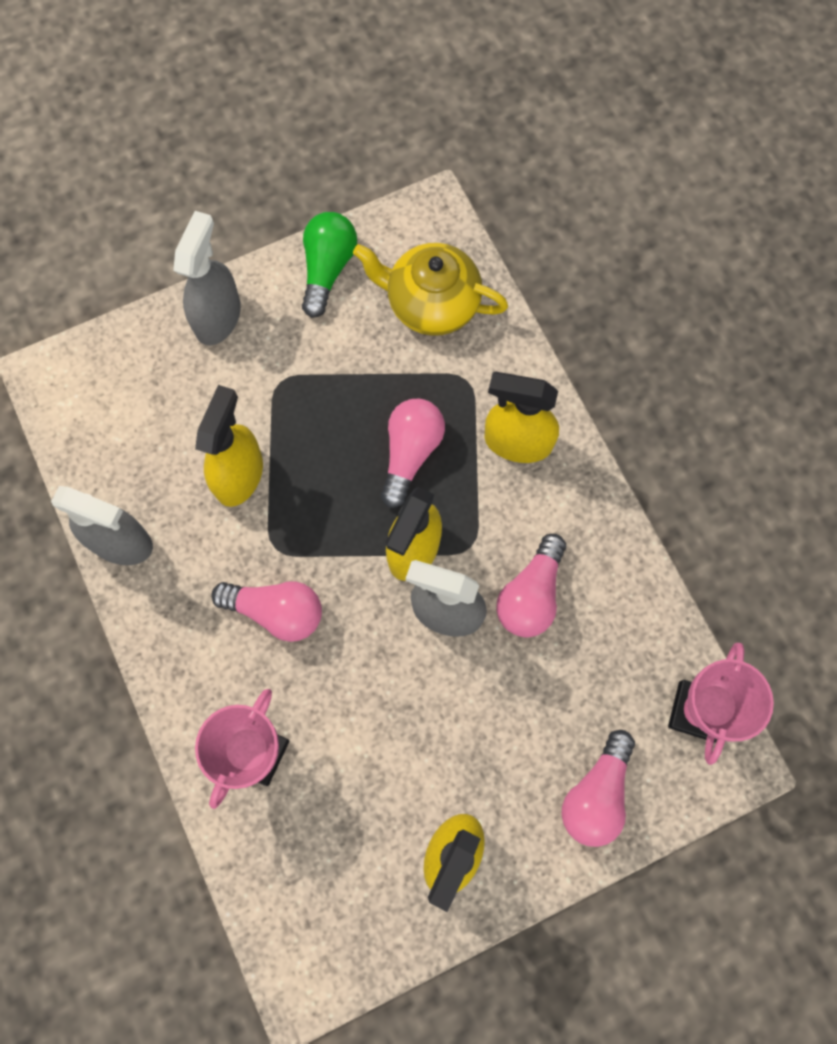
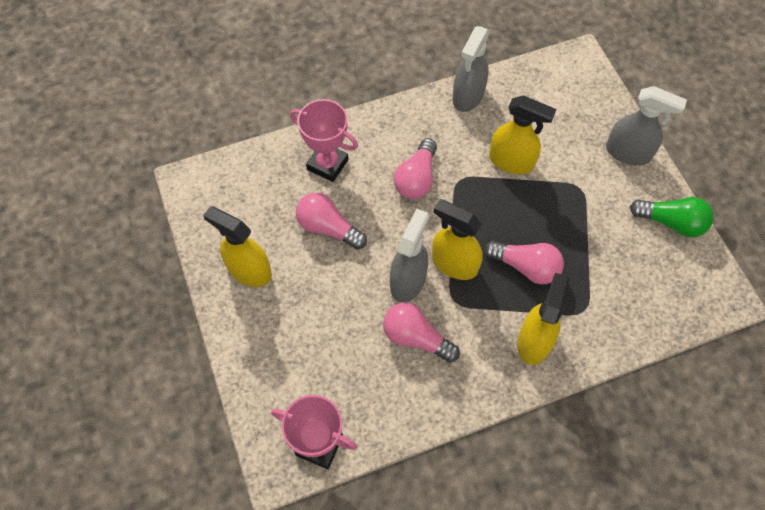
camera: 95 degrees right, 10 degrees down
(431, 303) = (647, 291): yellow teapot -> none
(596, 794) = (271, 365): pink light bulb -> pink light bulb (328, 228)

